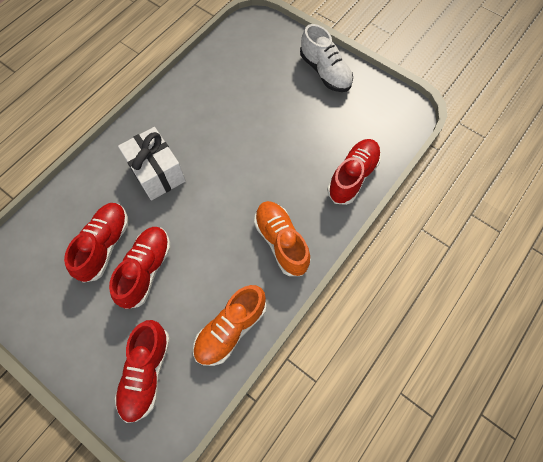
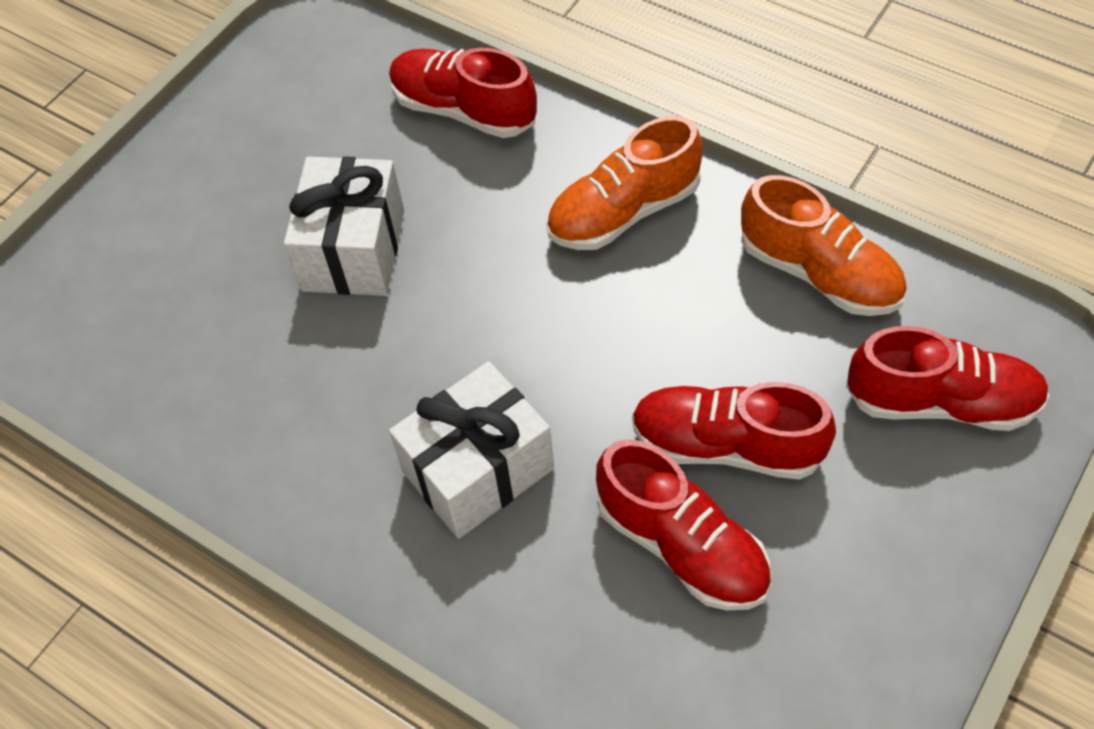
camera: 90 degrees left, 10 degrees down
(105, 245) = (682, 545): red shoe -> red shoe turned 150 degrees counterclockwise
(274, 131) = (354, 250): none -> white gift
(325, 72) = (191, 171): white shoe -> none

